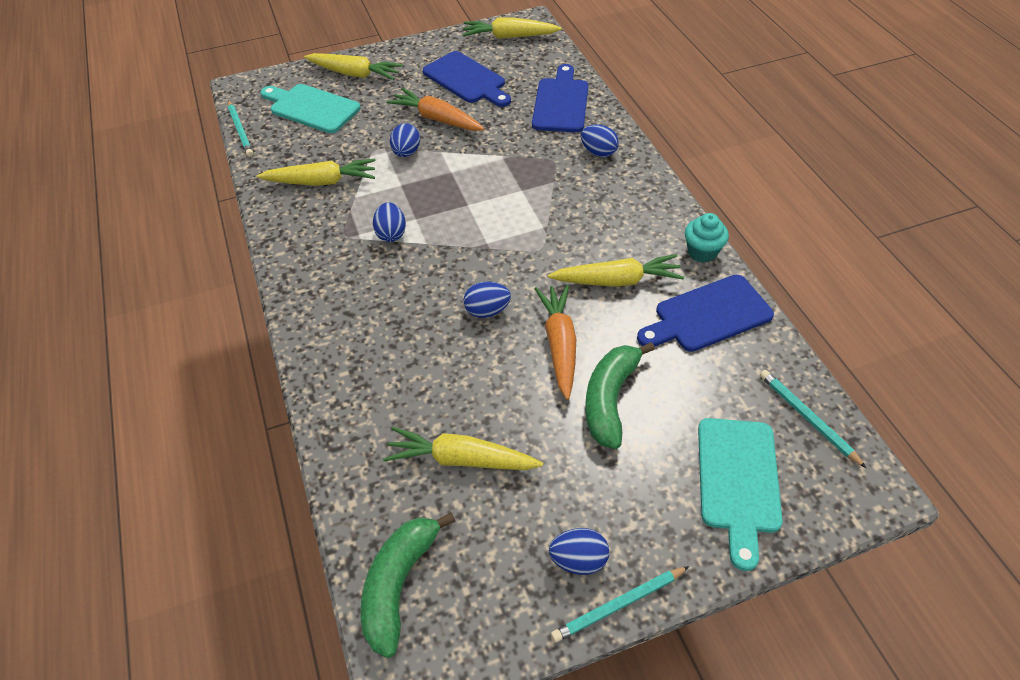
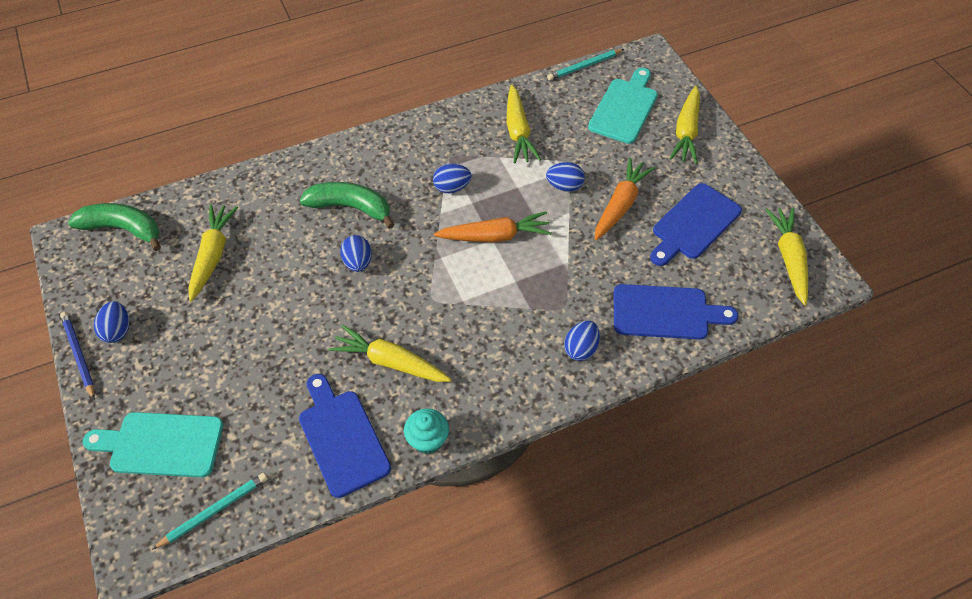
camera: 85 degrees right, 5 degrees up
(559, 344) = (316, 316): orange carrot -> orange carrot (495, 236)
(610, 399) = (254, 353): green banana -> green banana (350, 207)
(617, 280) = (390, 362): yellow carrot -> yellow carrot turned 120 degrees clockwise
(619, 604) = (79, 355): turquoise pencil -> blue pencil

